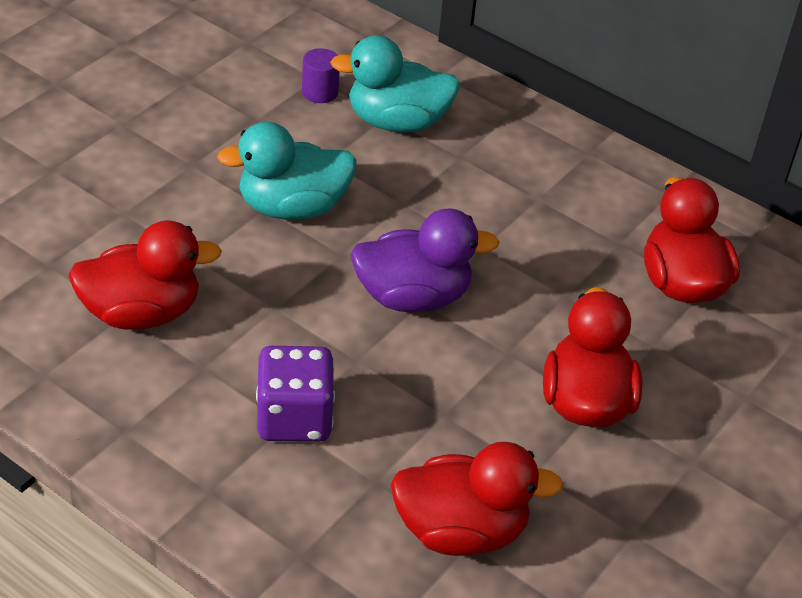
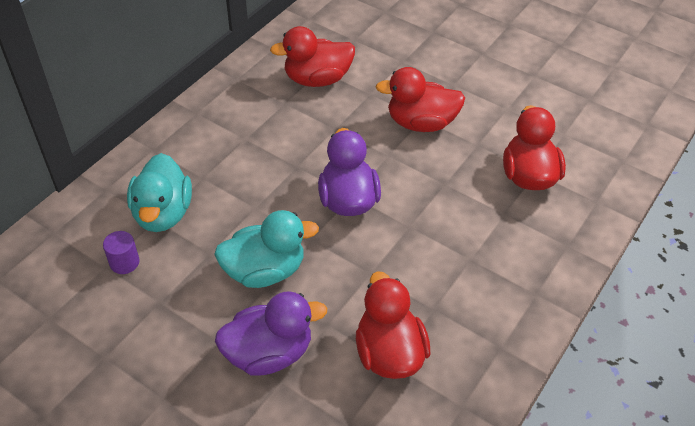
camera: 90 degrees left, 5 degrees up
(165, 205) = (269, 353): none -> purple duck
(292, 207) = (265, 271): turquoise duck -> turquoise duck turned 90 degrees counterclockwise
(294, 418) = (466, 256): purple dice -> none

